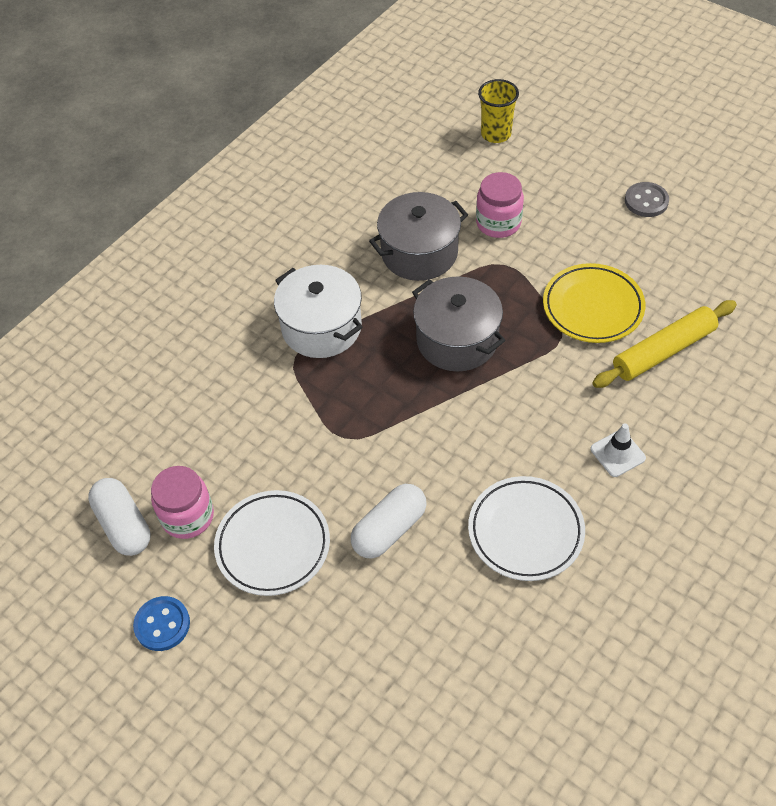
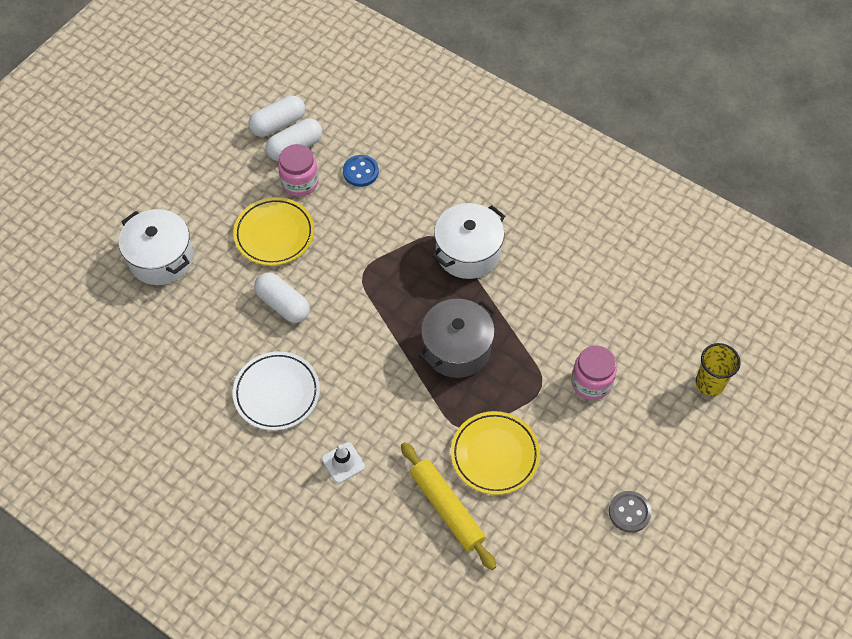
camera: 85 degrees right, 5 degrees up
(76, 549) = (278, 124): none -> white capsule
(162, 624) = (221, 178): blue button -> blue button (360, 172)
(273, 545) = (274, 234): white plate -> yellow plate
(301, 702) = (161, 258): none -> white pot
(419, 253) = (551, 320): grey pot -> none

